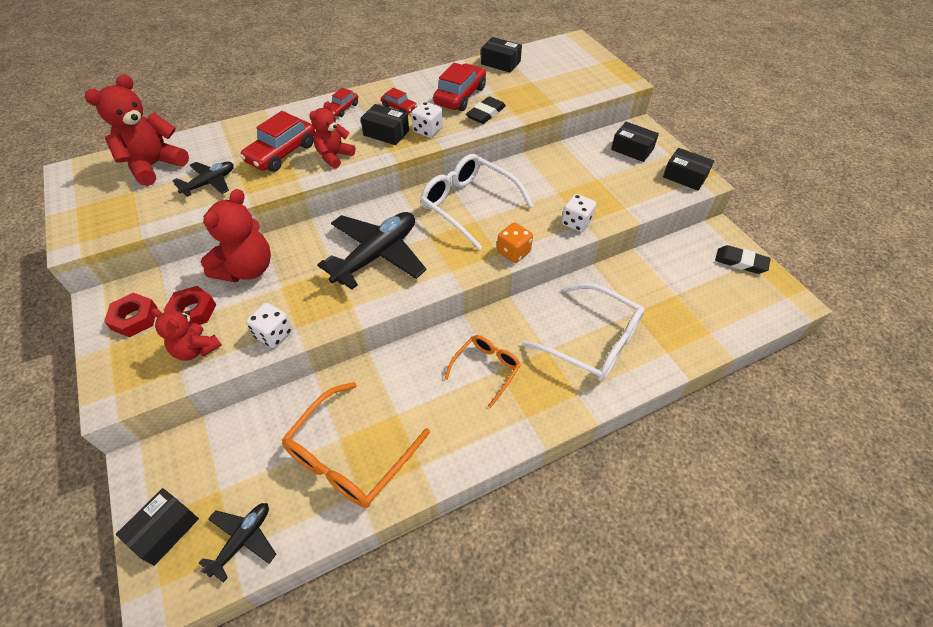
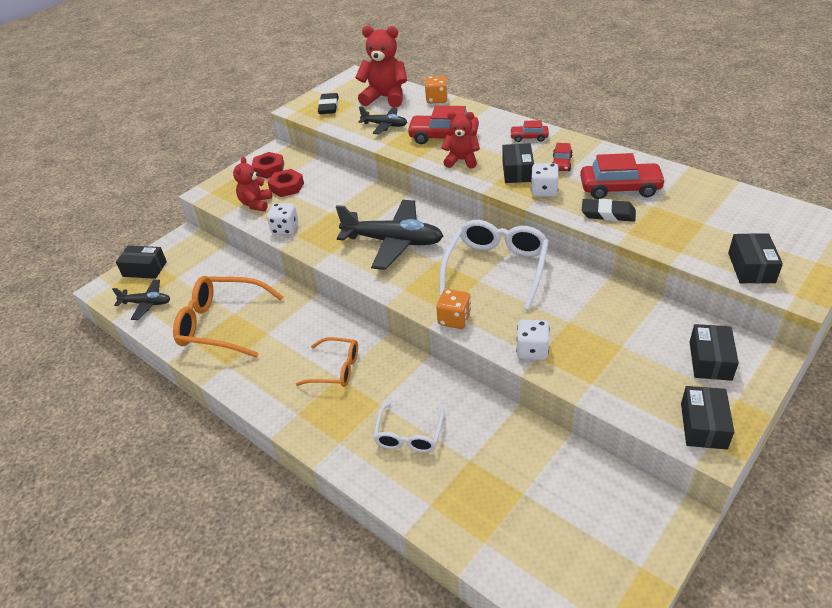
camera: 70 degrees right, 10 degrees down
(208, 134) = (437, 99): none -> orange dice
(247, 269) = (338, 189): red teddy bear -> none
(500, 63) = (713, 191): black box -> black box (751, 267)
(593, 341) = (409, 435): white glasses -> white glasses, size x0.59
(740, 262) = (633, 554): black eraser -> black eraser (329, 106)

